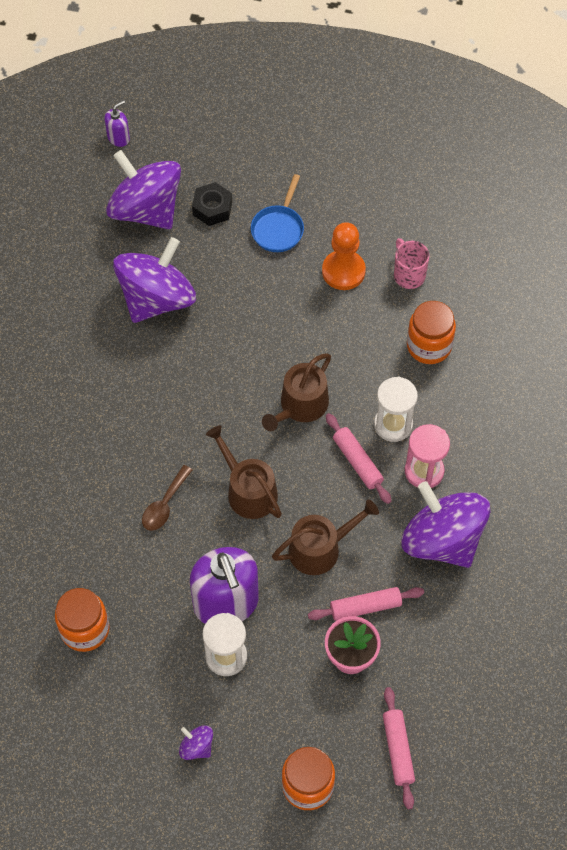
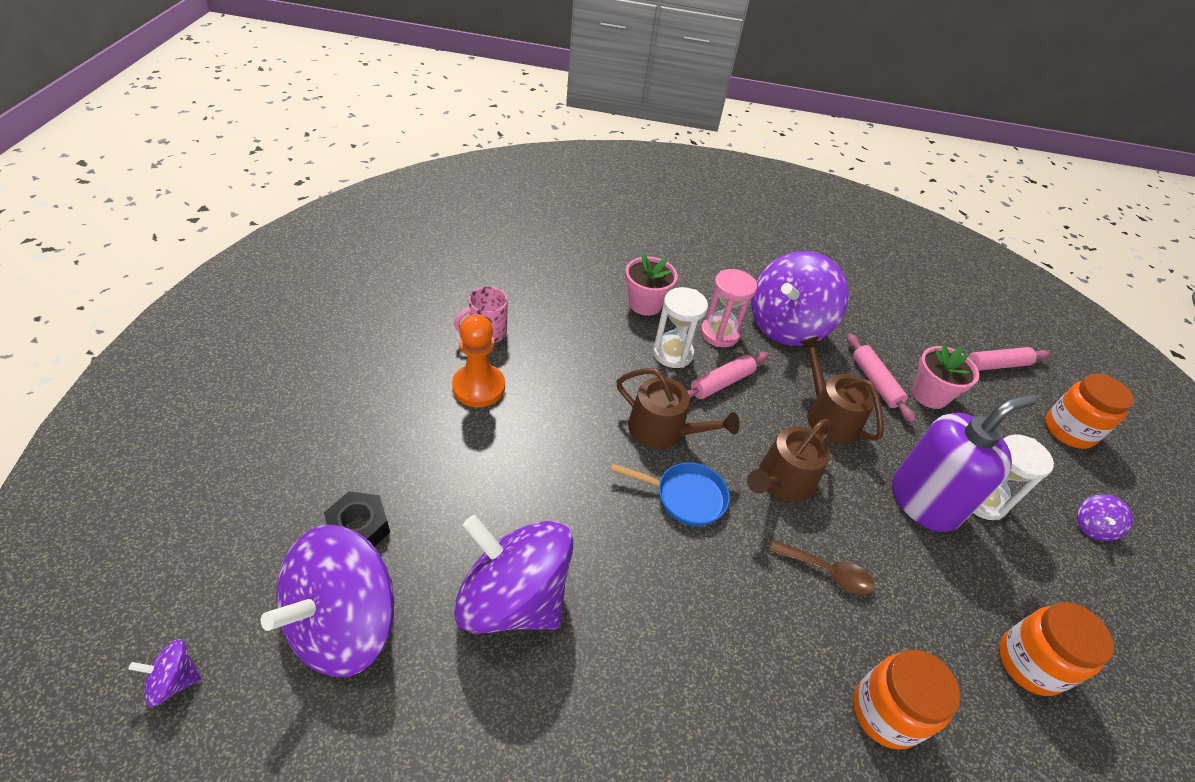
camera: 100 degrees left, 15 degrees down
(118, 138) = (175, 680): purple soap dispenser -> purple spinning top
(278, 228) = (407, 450): blue pan -> blue pan (685, 496)
(429, 346) = (576, 322): orange jar -> orange jar (885, 712)
(461, 408) = (645, 304): none -> pink flower pot

